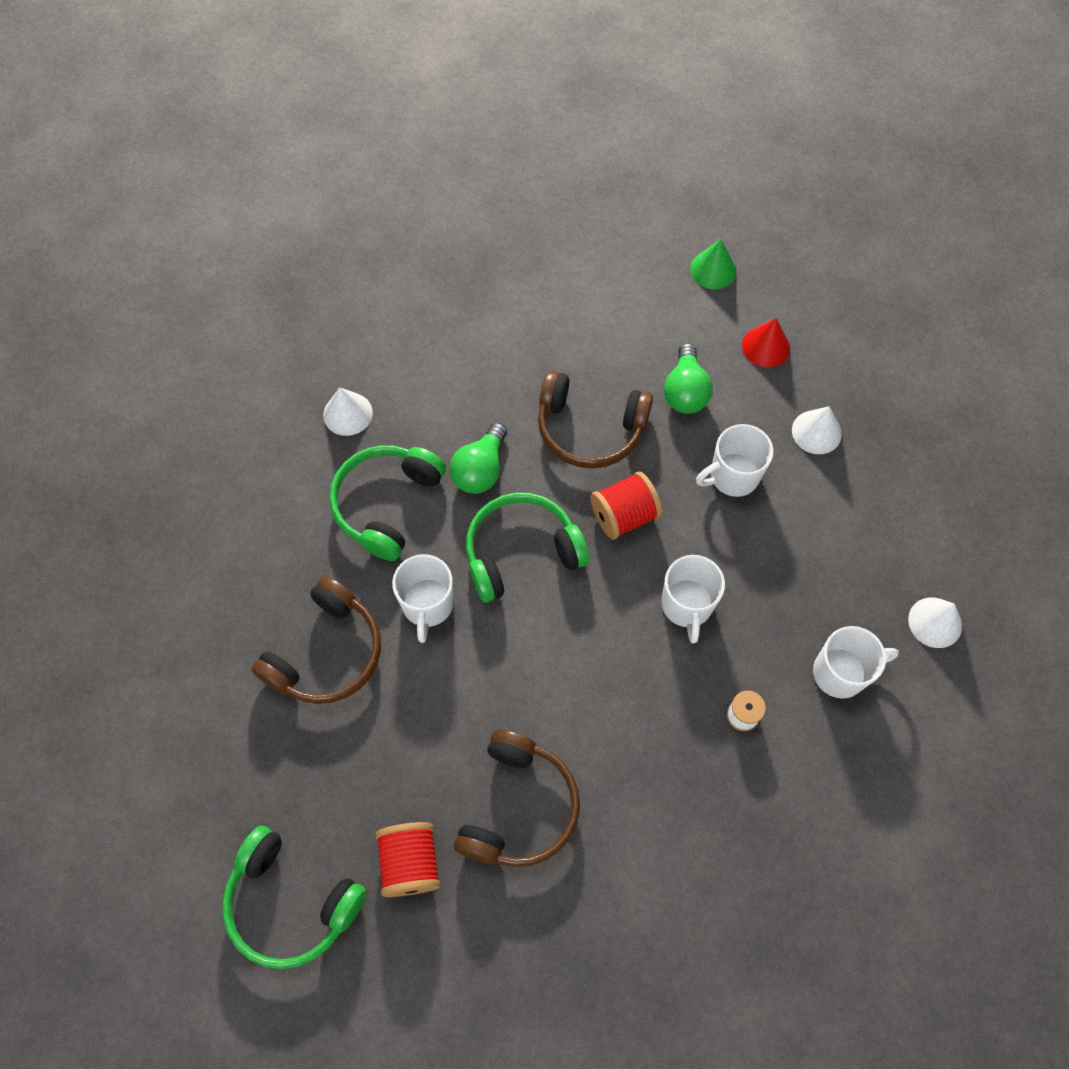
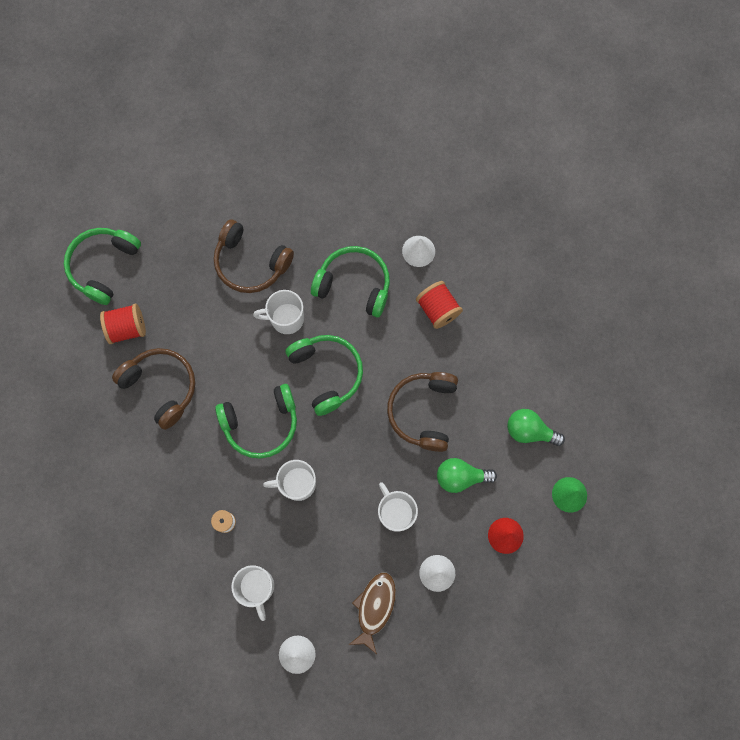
camera: 85 degrees right, 10 degrees up
(480, 470) = (384, 341): green light bulb -> green light bulb (529, 431)
(519, 807) = (161, 387): brown headphones -> brown headphones turned 150 degrees counterclockwise
(592, 652) = (261, 424): none -> green headphones
(624, 515) = (359, 439): red spool -> red spool (438, 309)
(865, 514) = (374, 607): none -> brown fish

